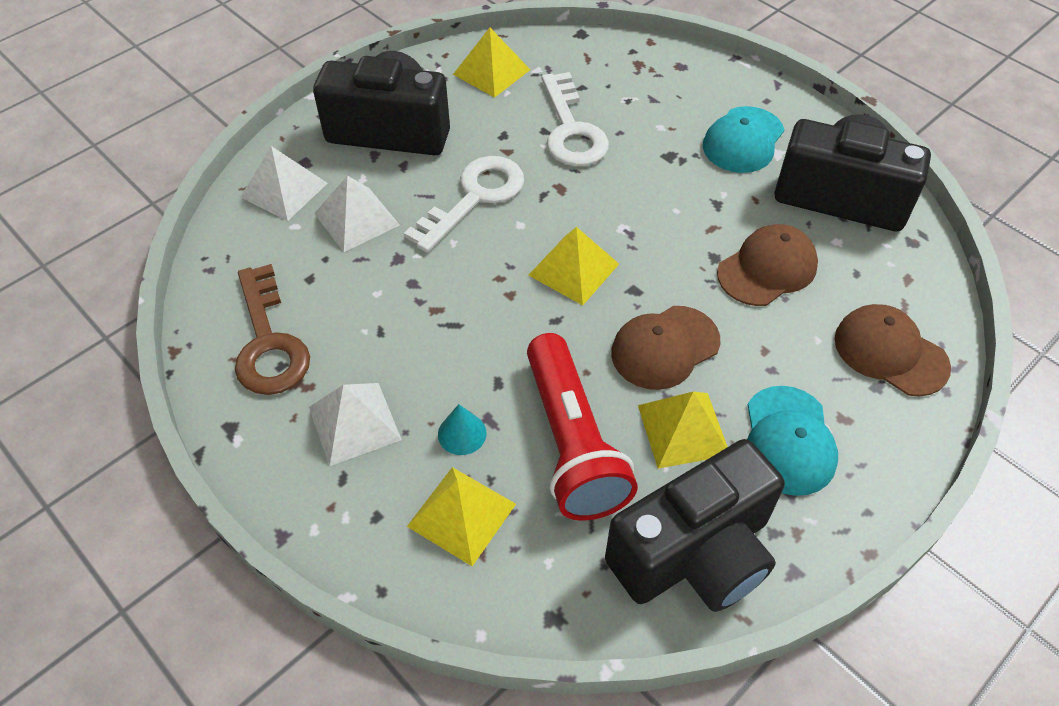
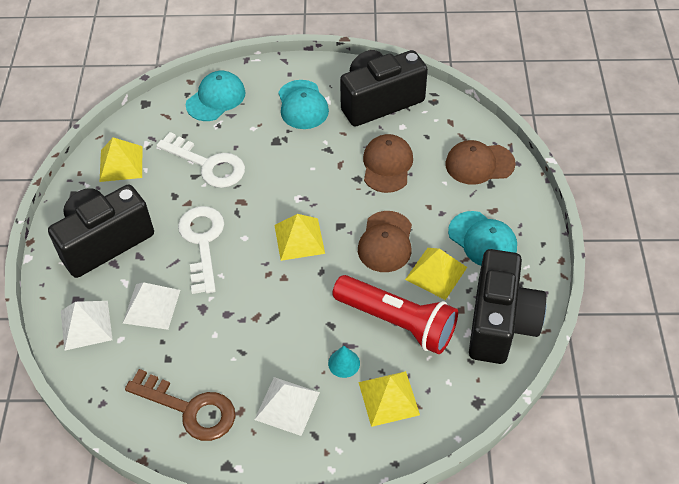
camera: 45 degrees left, 0 degrees up
(656, 74) = (216, 98): none -> turquoise cap

